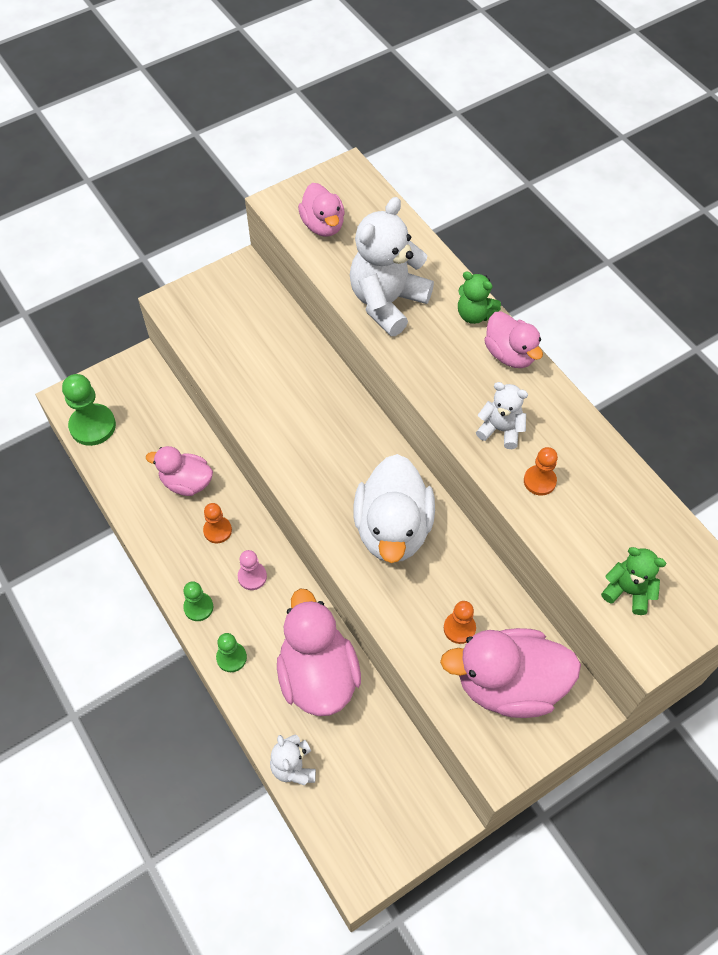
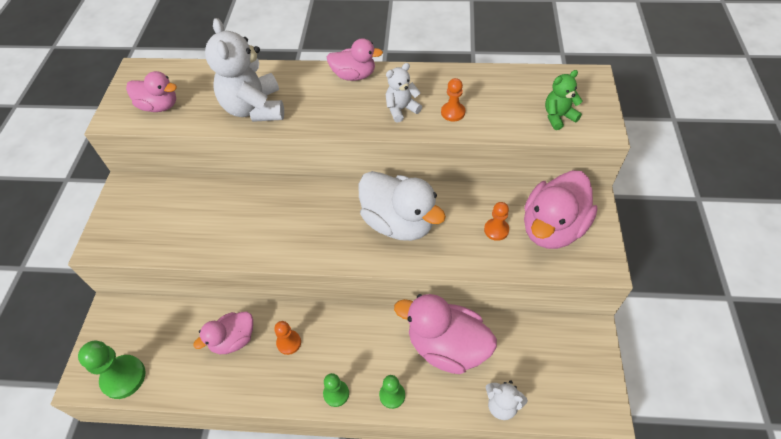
camera: 50 degrees left, 5 degrees down
(252, 576) = (343, 342): pink pawn -> none
(474, 314) = (310, 75): green teddy bear -> none

